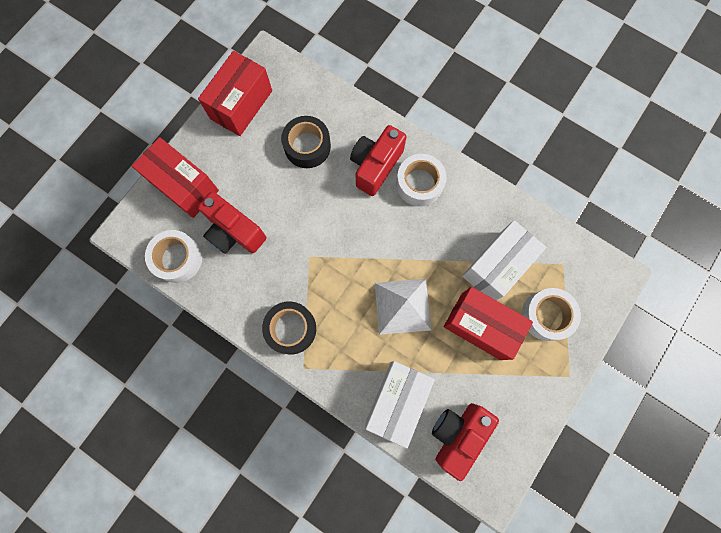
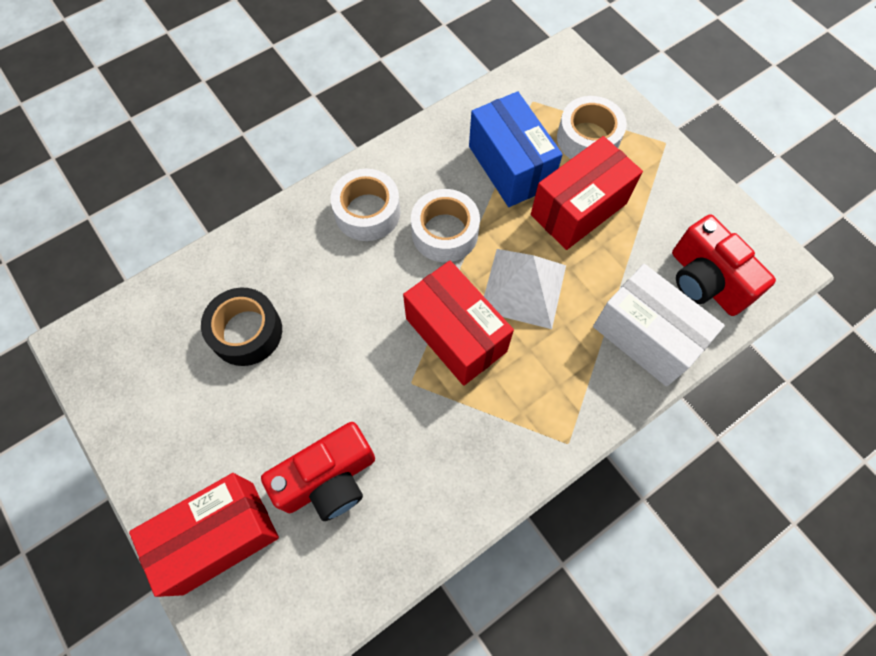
camera: 70 degrees left, 10 degrees down
(177, 258) = (335, 585): white tape -> white tape (445, 232)
(241, 105) = (132, 404): red box -> red box (456, 335)
(291, 329) = (506, 442): black tape -> none
(375, 166) = (318, 255): red camera -> none
(496, 266) = (510, 166): white box -> blue box

